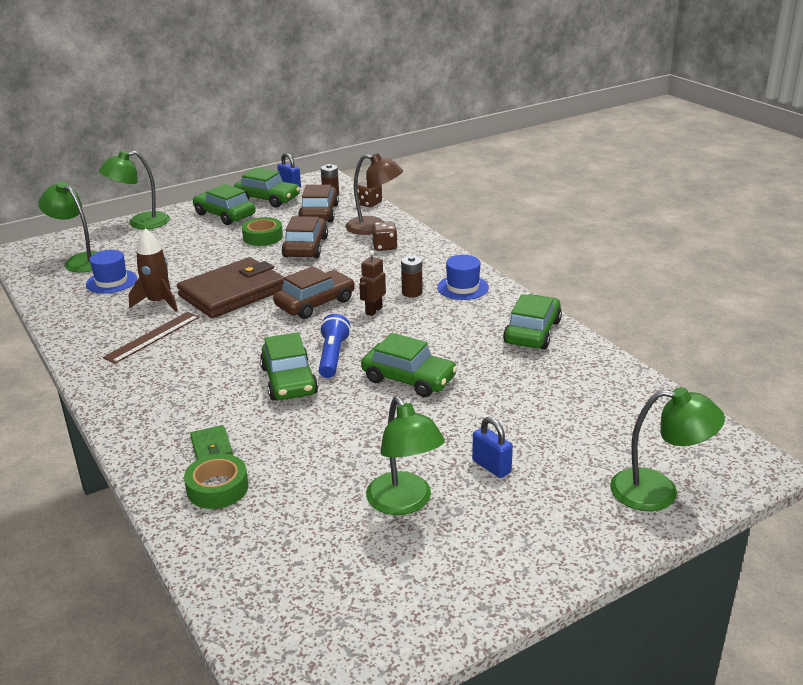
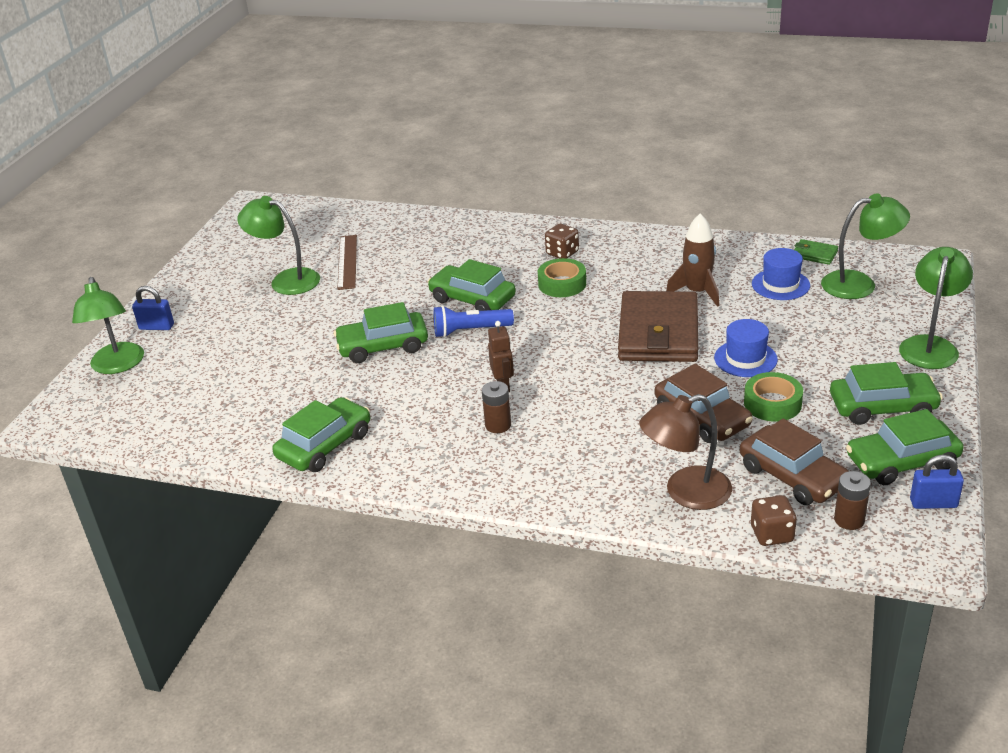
camera: 140 degrees right, 5 degrees up
(153, 337) = (636, 271): brown ruler -> brown ruler (347, 262)
(211, 447) = (451, 245): green wallet -> green wallet (814, 254)
(217, 488) = (410, 233): green tape -> green tape (562, 284)
(315, 303) = (568, 364): brown car -> none
(333, 356) = (470, 331): blue flashlight -> blue flashlight turned 120 degrees clockwise
(384, 247) = (622, 469): brown dice -> brown dice (562, 253)
(462, 287) = (455, 461): blue hat -> blue hat (745, 359)
(491, 466) = (250, 324): blue padlock -> blue padlock (156, 327)
(532, 332) = (324, 445): green car -> green car turned 120 degrees counterclockwise
(658, 491) = (118, 365): green lamp -> green lamp turned 75 degrees counterclockwise

